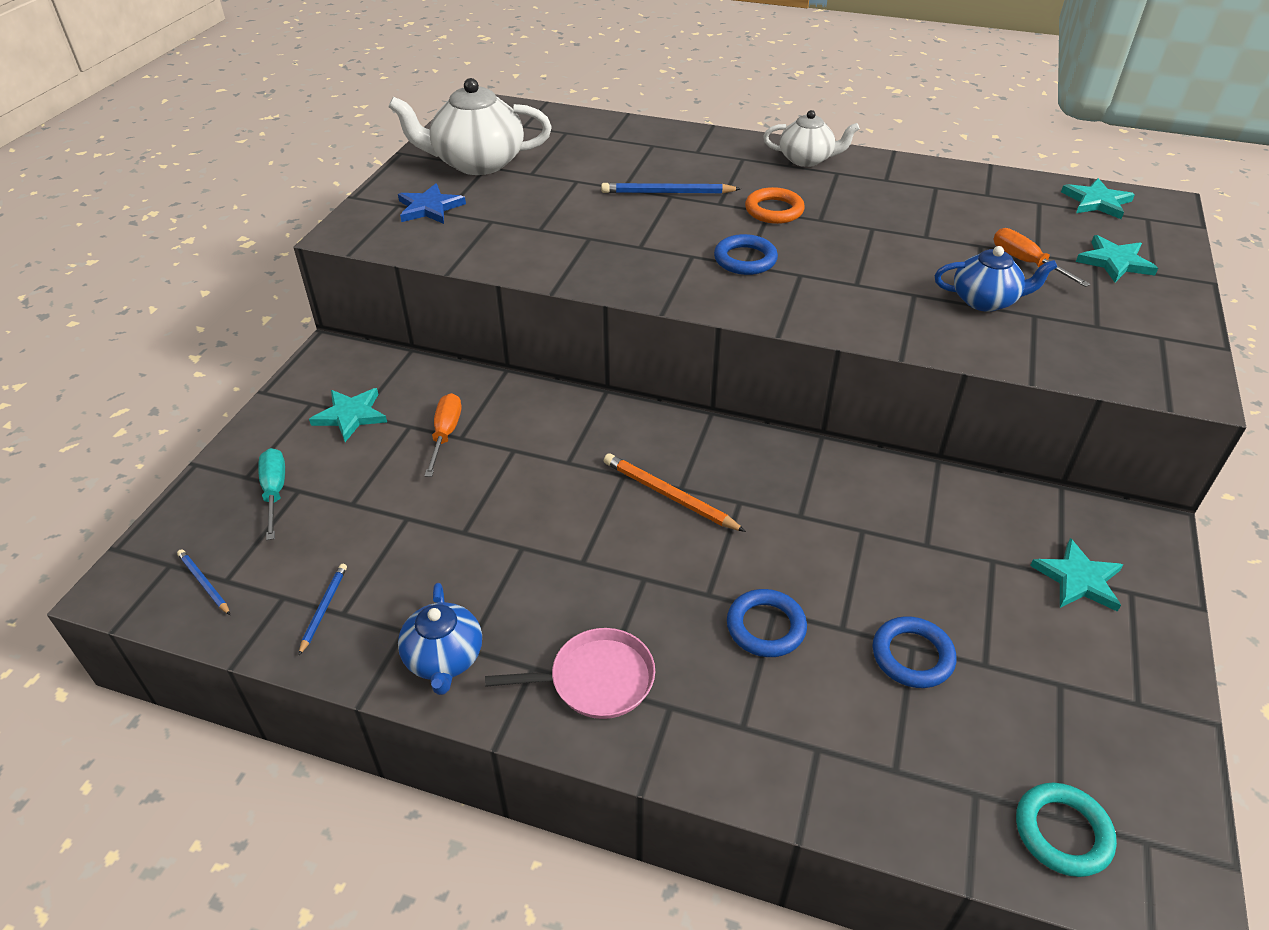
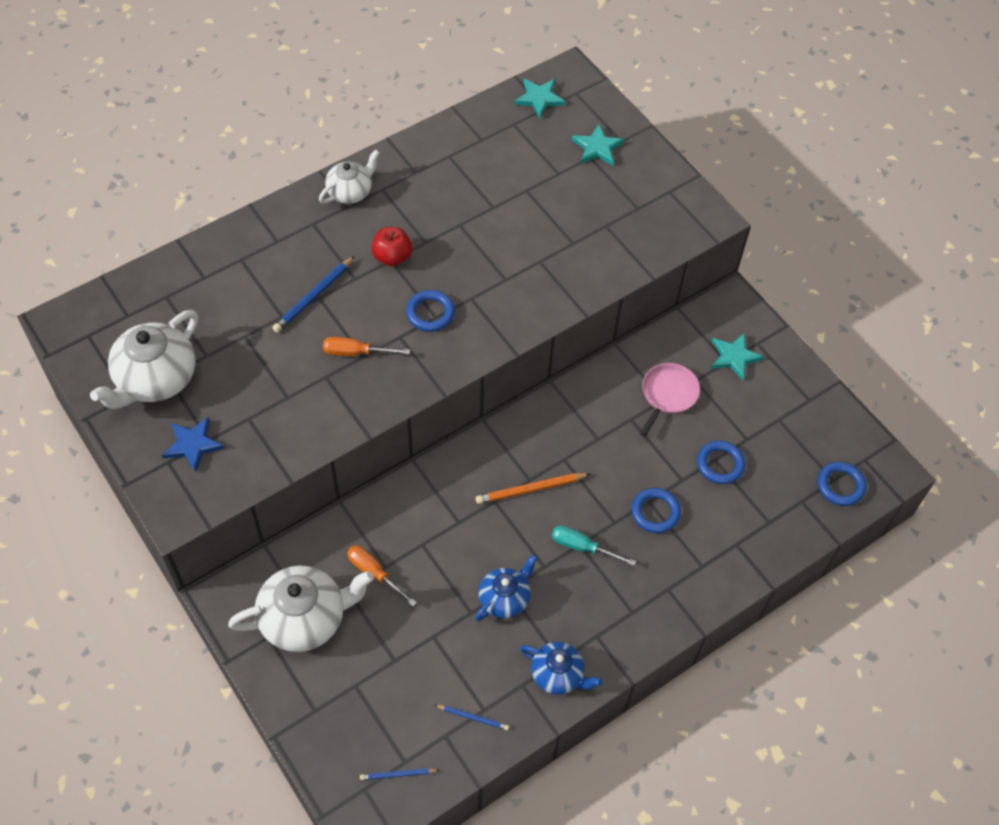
camera: 55 degrees left, 15 degrees up
(275, 492) = (345, 699): turquoise screwdriver -> turquoise screwdriver (582, 547)
(324, 609) = (473, 717): blue pencil -> blue pencil turned 150 degrees clockwise
(351, 415) = (305, 618): turquoise star -> white teapot
(596, 679) = (627, 611): pink pan -> pink pan (668, 394)
(774, 210) = (392, 257): orange ring -> red apple
(985, 301) = (575, 235): blue teapot -> blue teapot (505, 598)
(1026, 262) = (561, 186): orange screwdriver -> orange screwdriver (356, 352)
(1062, 832) = (840, 485): turquoise ring -> blue ring

